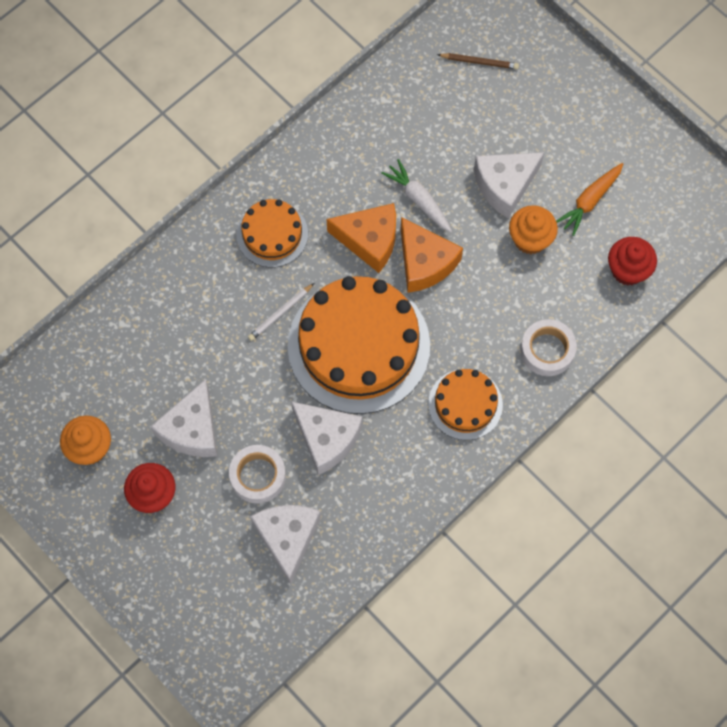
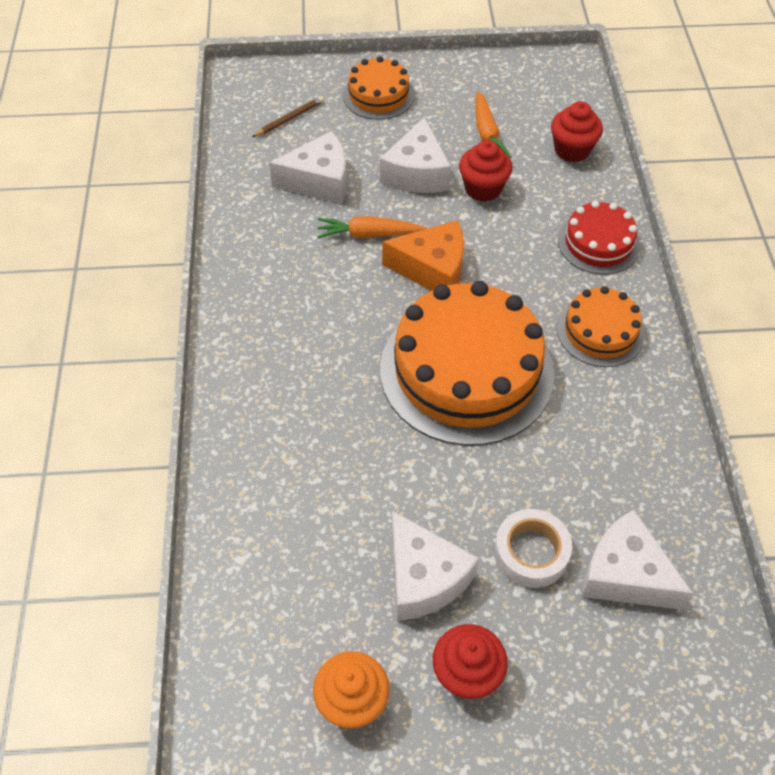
camera: 50 degrees left, 15 degrees down
(272, 234) = (284, 360): orange cake -> orange cake (378, 95)
(280, 313) = (372, 409): white pencil -> none
(326, 439) = (541, 462): white cheese -> white cheese (319, 181)
(369, 240) = (369, 293): orange cheese -> none
(418, 200) = (368, 234): white carrot -> orange carrot
(530, 239) = (483, 189): orange cupcake -> red cupcake
(547, 350) = (598, 243): white tape -> red cake

